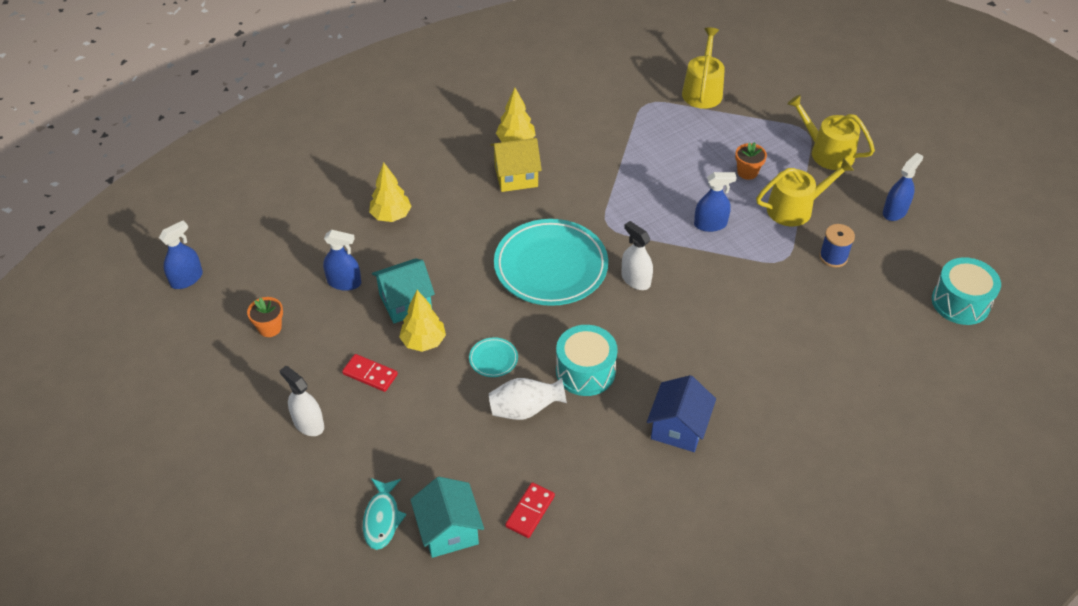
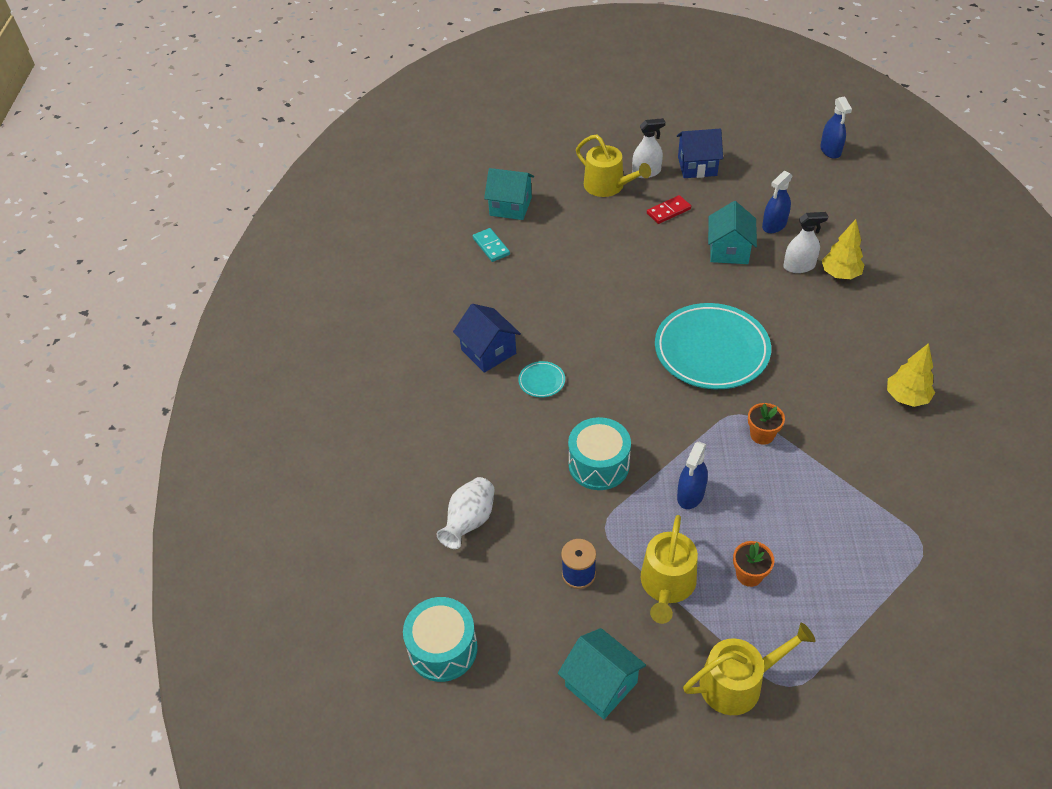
camera: 125 degrees right, 0 degrees up
(270, 328) = (750, 177): orange flower pot -> orange flower pot (762, 435)
(273, 381) = (697, 166): none -> blue house
(382, 518) = (544, 182): turquoise fish -> none
(423, 342) = (680, 247): yellow tree -> none
(493, 359) = (634, 277): turquoise plate -> turquoise plate (541, 381)
(516, 176) = (849, 376): yellow house -> none
(525, 409) = (574, 276): white vase -> white vase (469, 522)
(530, 511) = (491, 246): red domino -> turquoise domino
(585, 371) = (583, 323): turquoise drum -> turquoise drum (599, 465)
(635, 280) = (657, 400): white spray bottle -> white spray bottle (799, 266)
(702, 91) = (923, 617): yellow watering can -> yellow watering can (608, 186)
(894, 211) = (601, 684): blue spray bottle -> turquoise house

